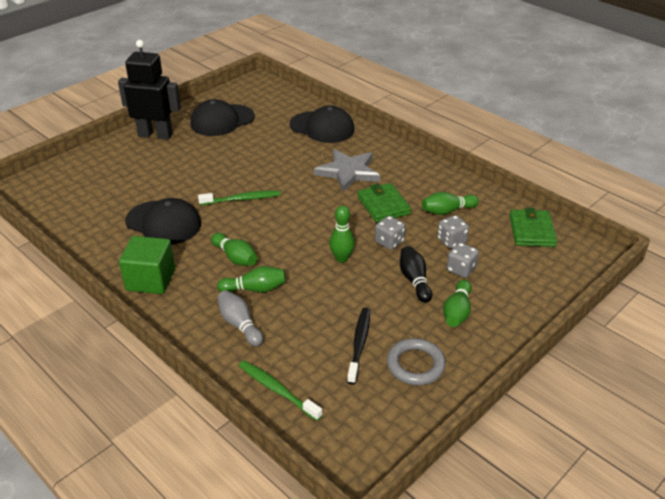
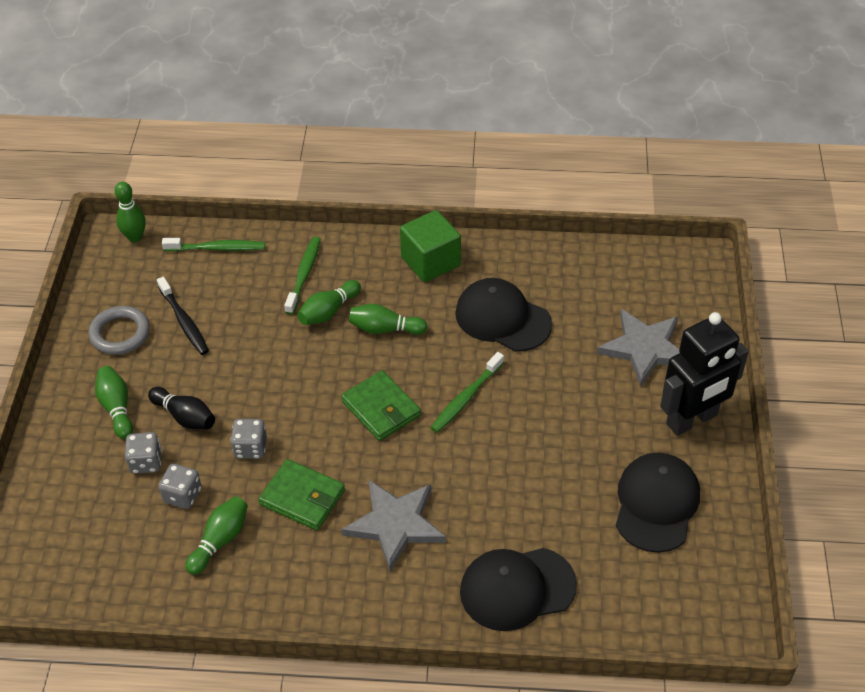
camera: 140 degrees right, 10 degrees up
(122, 169) = (645, 348): none -> grey star
(163, 223) = (502, 318): black cap -> black cap turned 45 degrees clockwise
(240, 325) = (304, 274): grey bowling pin -> green toothbrush
(341, 258) = (281, 395): green bowling pin -> green bowling pin (135, 237)
(531, 231) = (96, 576): green wallet -> green wallet (381, 408)

